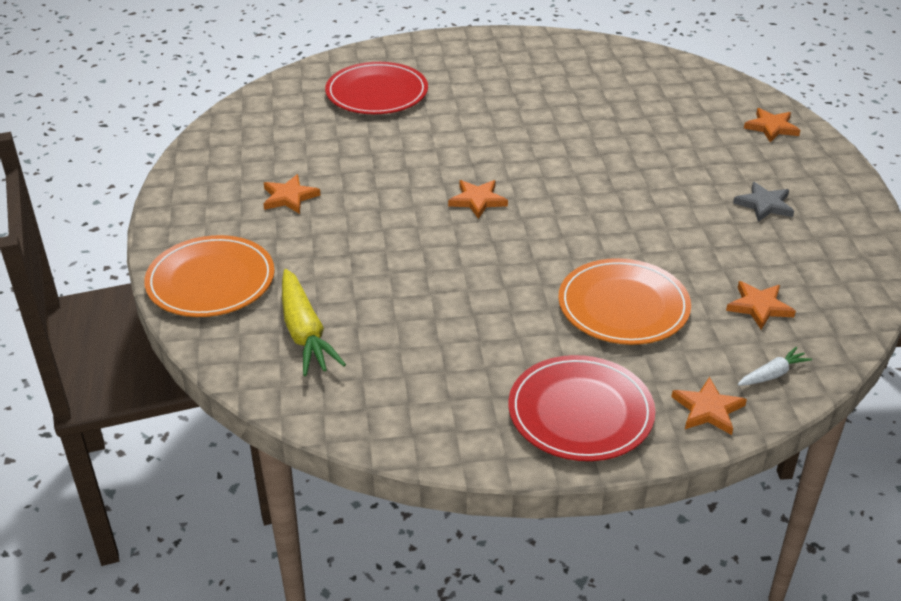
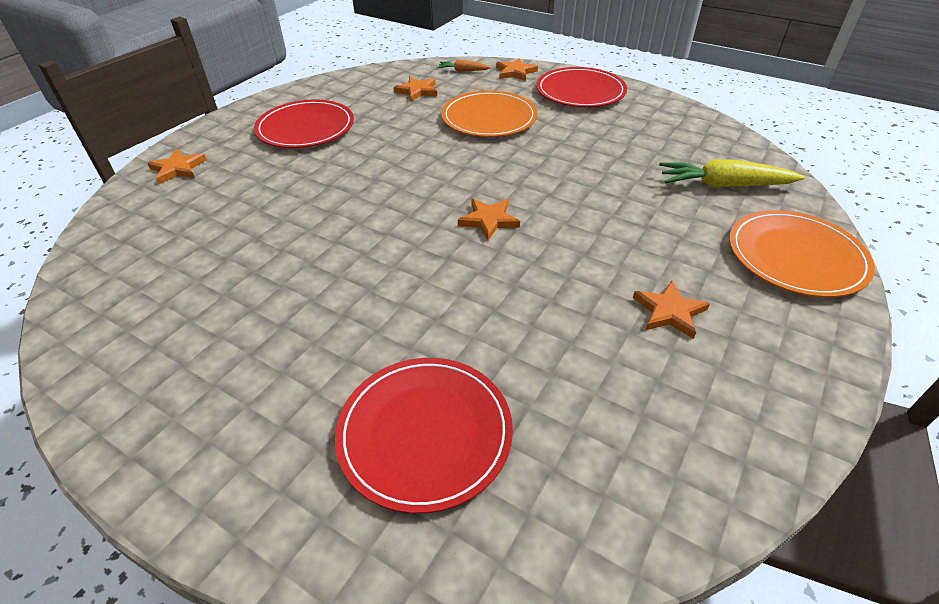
camera: 140 degrees left, 5 degrees up
(304, 332) = (724, 185): yellow carrot -> yellow carrot turned 105 degrees counterclockwise
(764, 205) = (305, 128): grey star -> red plate
(772, 374) = (463, 71): white carrot -> orange carrot

